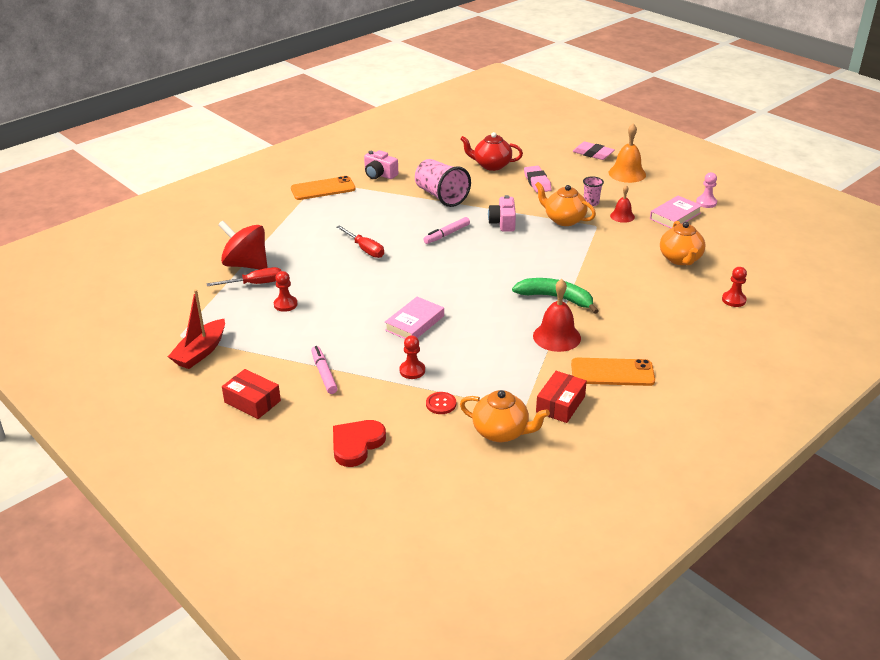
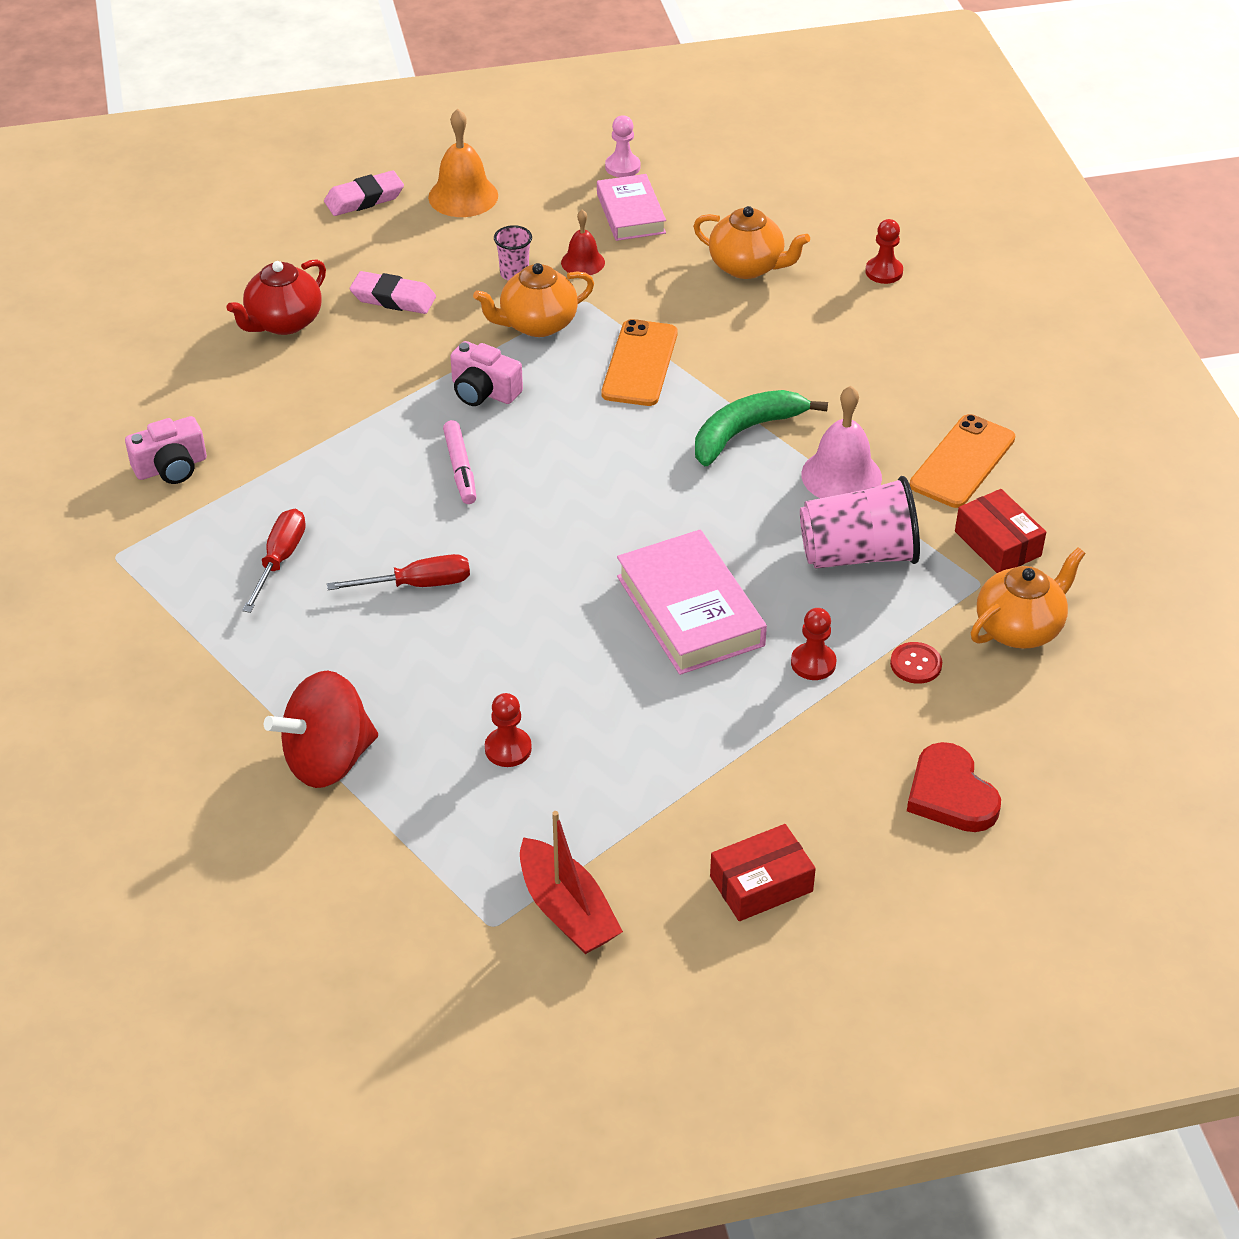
camera: 60 degrees left, 10 degrees up
(255, 284) = (405, 768): red screwdriver -> red screwdriver (280, 559)
(323, 189) = (147, 560): orange phone -> orange phone (640, 363)
(324, 374) = (747, 769): pink marker -> none
(414, 323) = (690, 611): pink book -> pink book, size x1.51
(441, 196) = (328, 424): pink cup -> pink cup (858, 554)
(556, 337) = (841, 476): red bell -> pink bell

